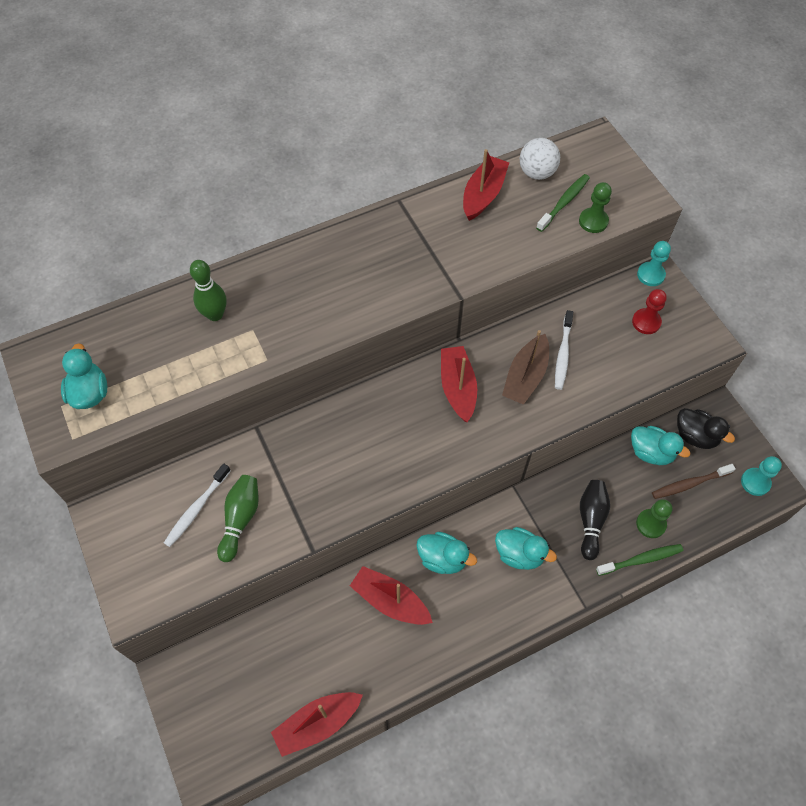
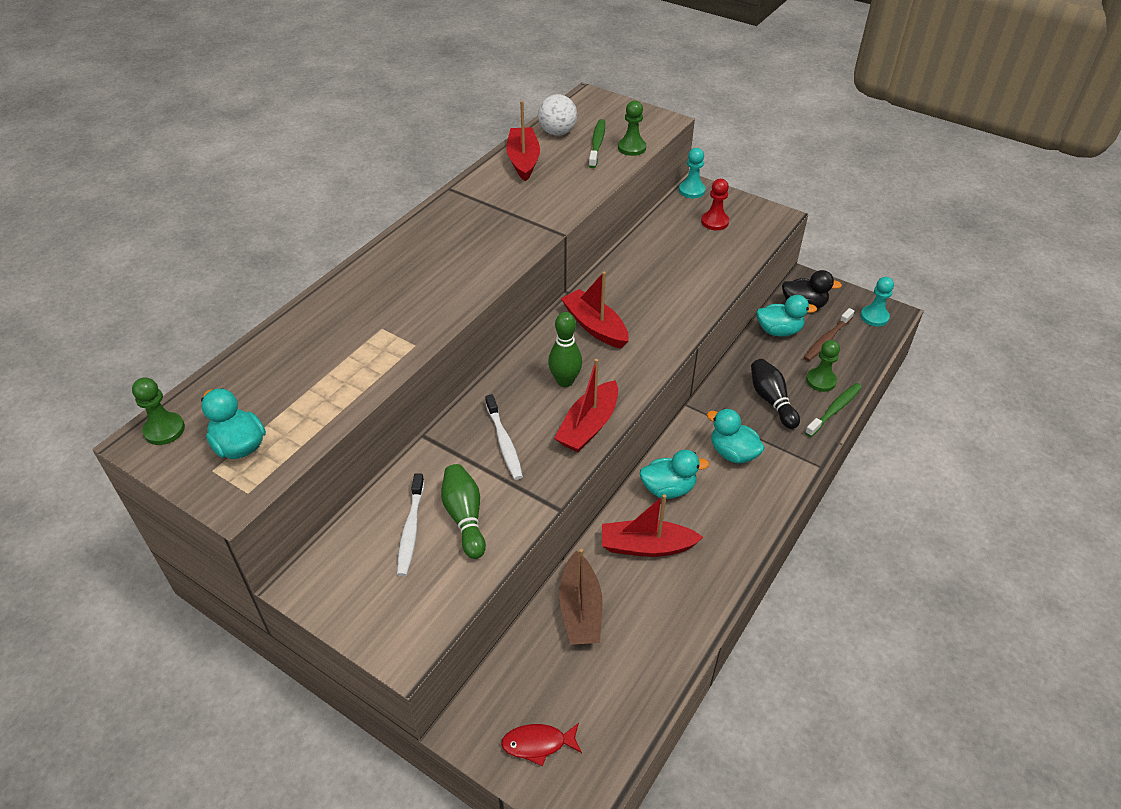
camera: 30 degrees left, 15 degrees down
(50, 352) = (164, 430): none -> green pawn
(209, 714) = (538, 744): none -> red fish
(215, 314) = (332, 331): green bowling pin -> green bowling pin (565, 381)
(317, 724) = (656, 688): red boat -> red boat (588, 426)
(519, 554) = (733, 453): turquoise duck -> turquoise duck turned 135 degrees counterclockwise
(525, 377) = (648, 296): brown boat -> brown boat (580, 609)
(563, 354) = (666, 268): white toothbrush -> white toothbrush (504, 442)

